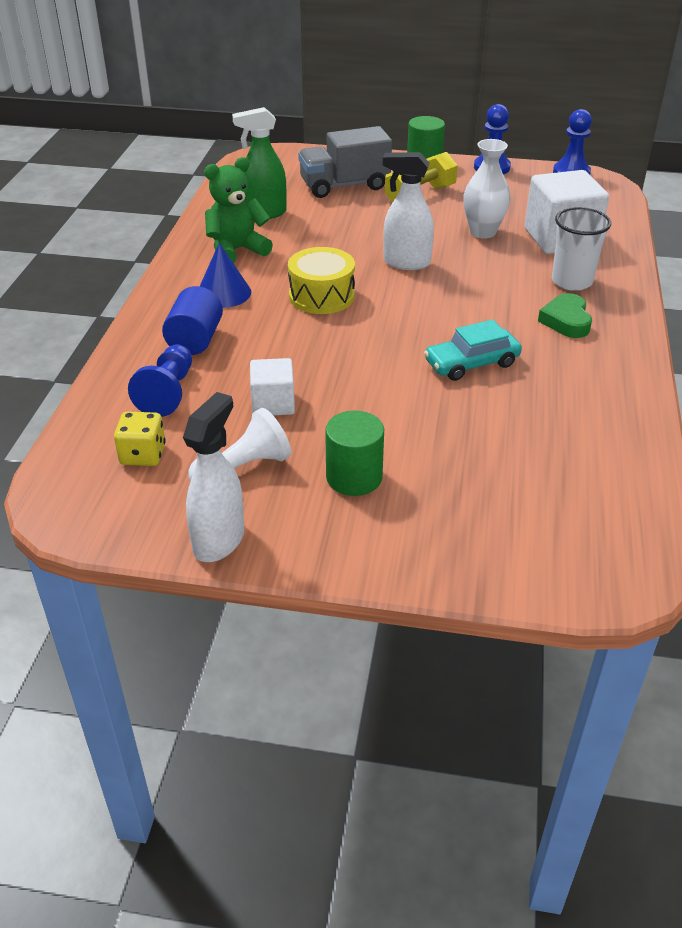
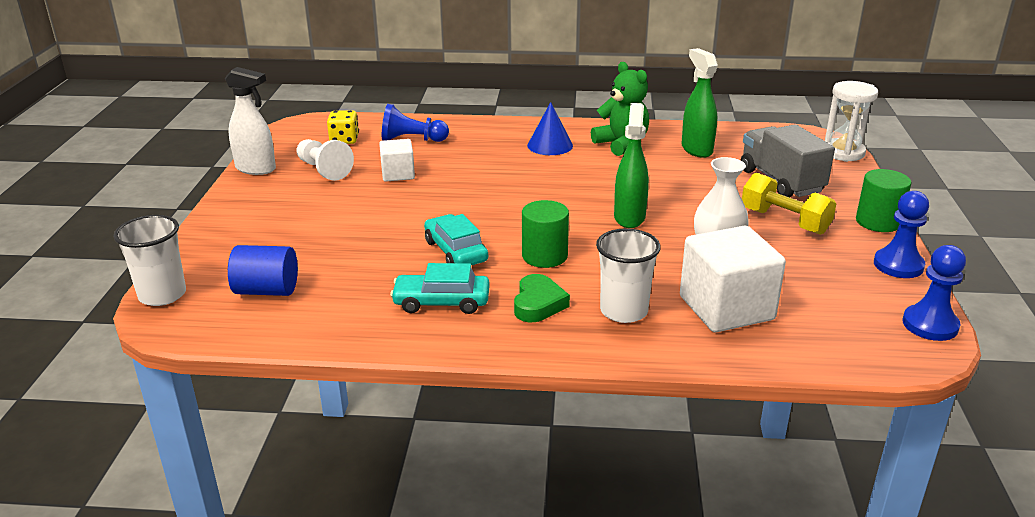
camera: 85 degrees right, 10 degrees down
(195, 340) = (479, 142): blue cylinder -> blue cylinder (267, 290)
(293, 152) = (843, 152): none -> white hourglass
(321, 296) = (555, 182): yellow drum -> none
(354, 477) = (308, 206): green cylinder -> green cylinder (544, 256)
(406, 263) = (629, 217): white spray bottle -> green spray bottle
(566, 321) = (538, 304): green heart -> green heart turned 105 degrees clockwise
(570, 373) = (441, 302): none -> turquoise car
(583, 587) = (162, 295): none -> white cup

